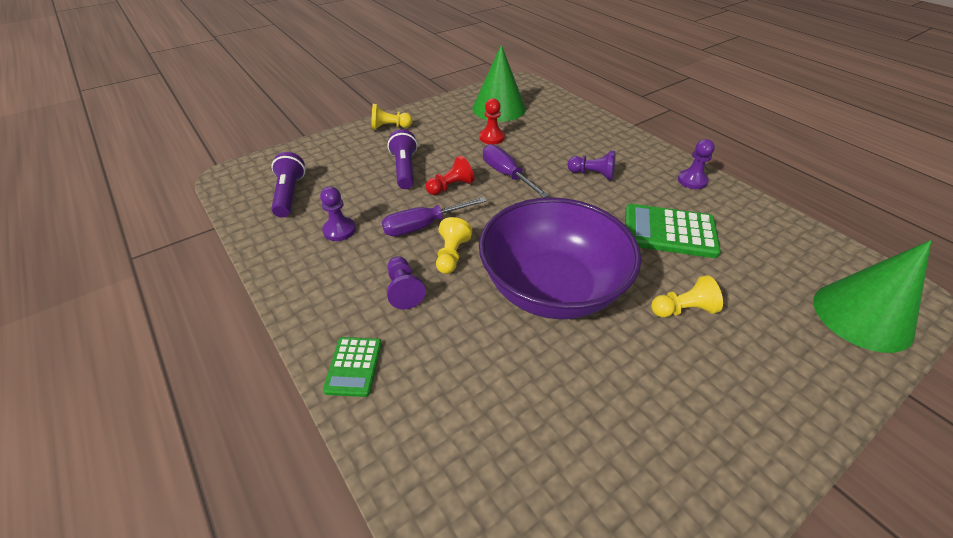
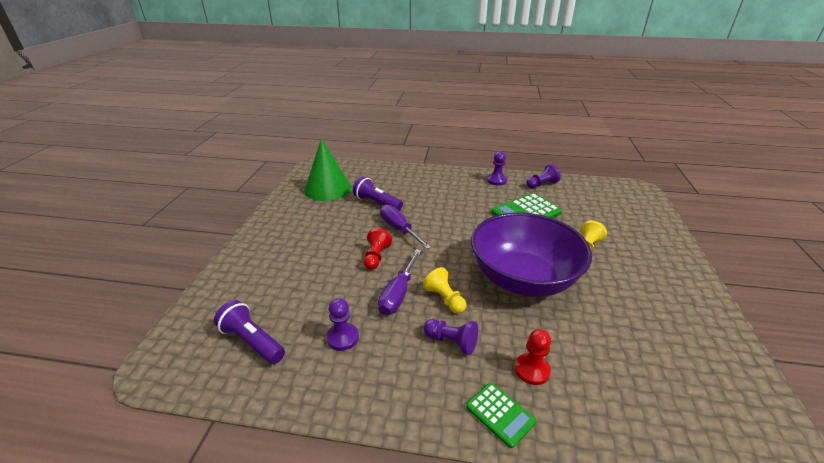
camera: 45 degrees left, 10 degrees down
(390, 127) = (261, 241): yellow pawn -> none
(405, 169) = (324, 264): purple flashlight -> purple flashlight (377, 203)
(492, 137) = (353, 210): red pawn -> red pawn (532, 370)
(506, 174) = (399, 229): purple screwdriver -> purple screwdriver turned 45 degrees clockwise
(592, 174) = (446, 202): purple pawn -> purple pawn (541, 185)
(862, 316) = (637, 207): green cone -> none

